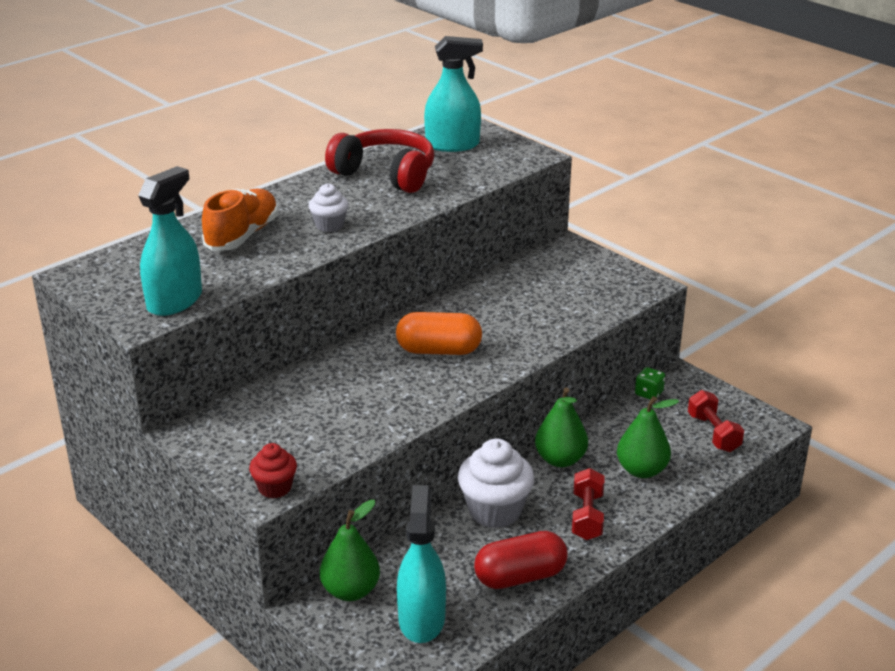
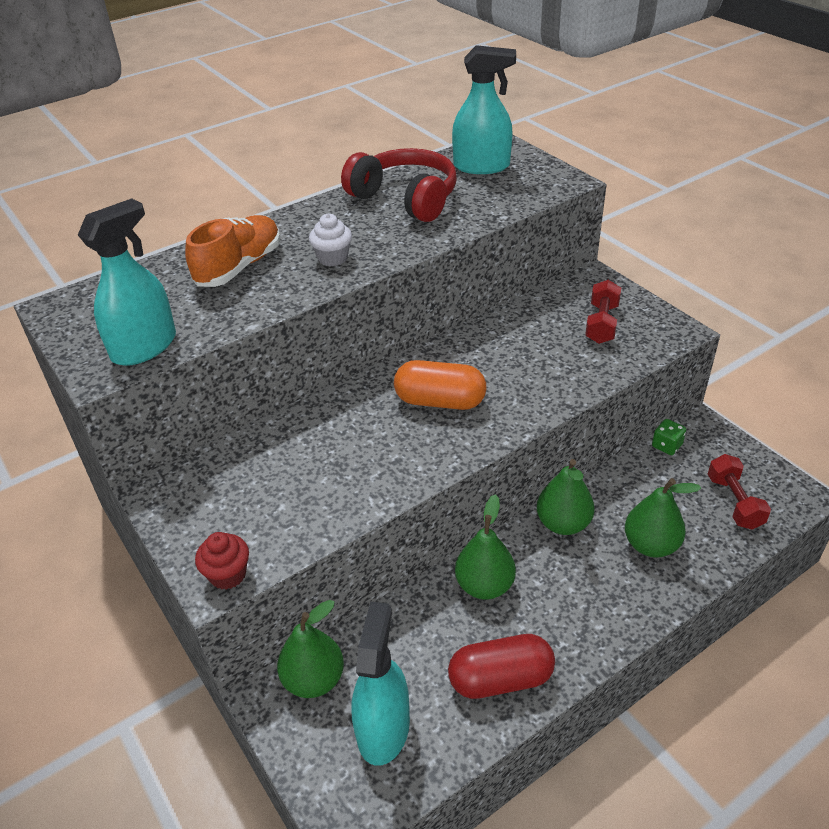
camera: 10 degrees right, 10 degrees up
(495, 511) = (484, 585): white cupcake -> green pear
(587, 516) = (584, 602): red dumbbell -> red dumbbell (601, 324)

